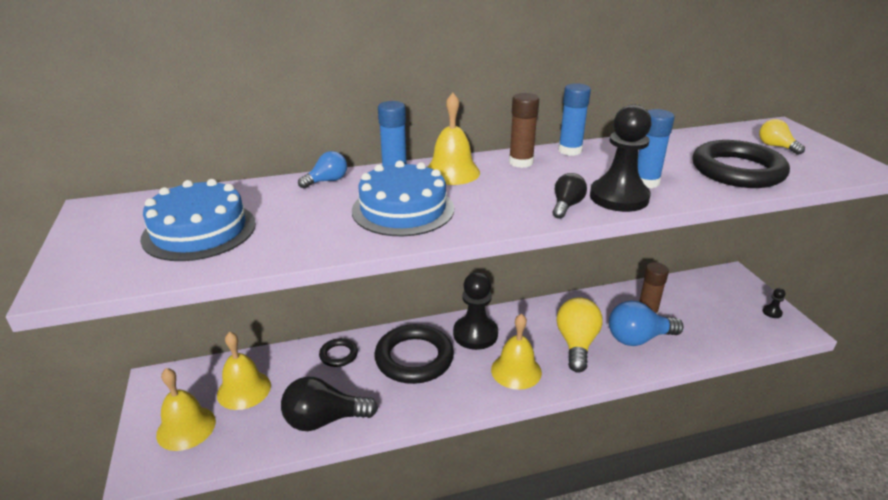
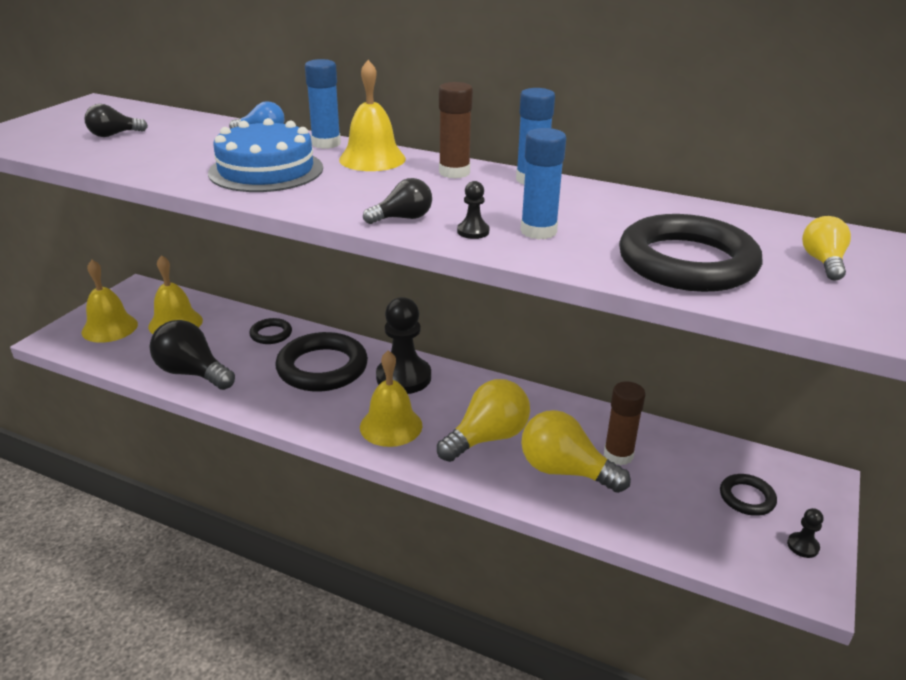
camera: 40 degrees right, 0 degrees up
(199, 231) = (114, 135): blue cake -> black light bulb
(619, 197) = (473, 231): black pawn -> black pawn, size x0.42
(638, 338) = (565, 471): blue light bulb -> yellow light bulb
(723, 302) = (747, 498): none -> black ring

